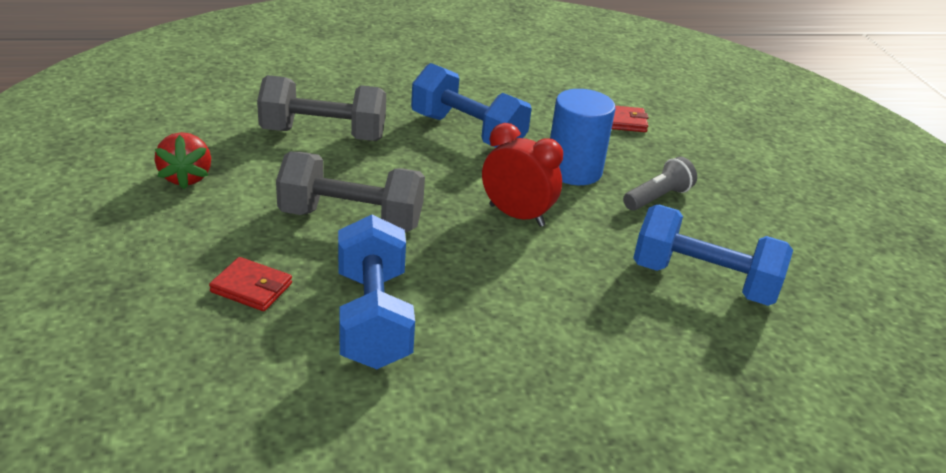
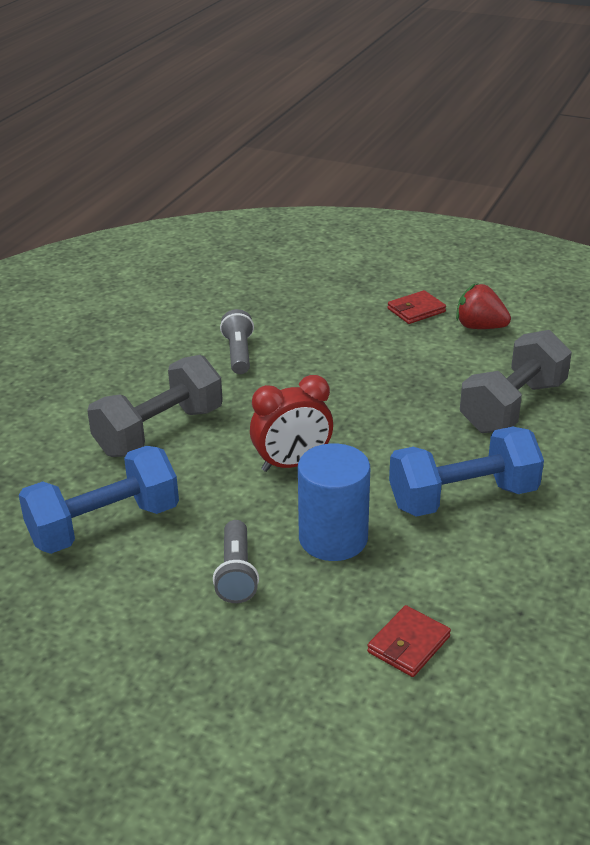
camera: 130 degrees right, 0 degrees up
(251, 288) = (315, 321): red wallet -> red wallet (416, 310)
(351, 219) = (360, 379): grey dumbbell -> grey dumbbell (159, 431)
(373, 318) = (238, 353): blue dumbbell -> grey flashlight

